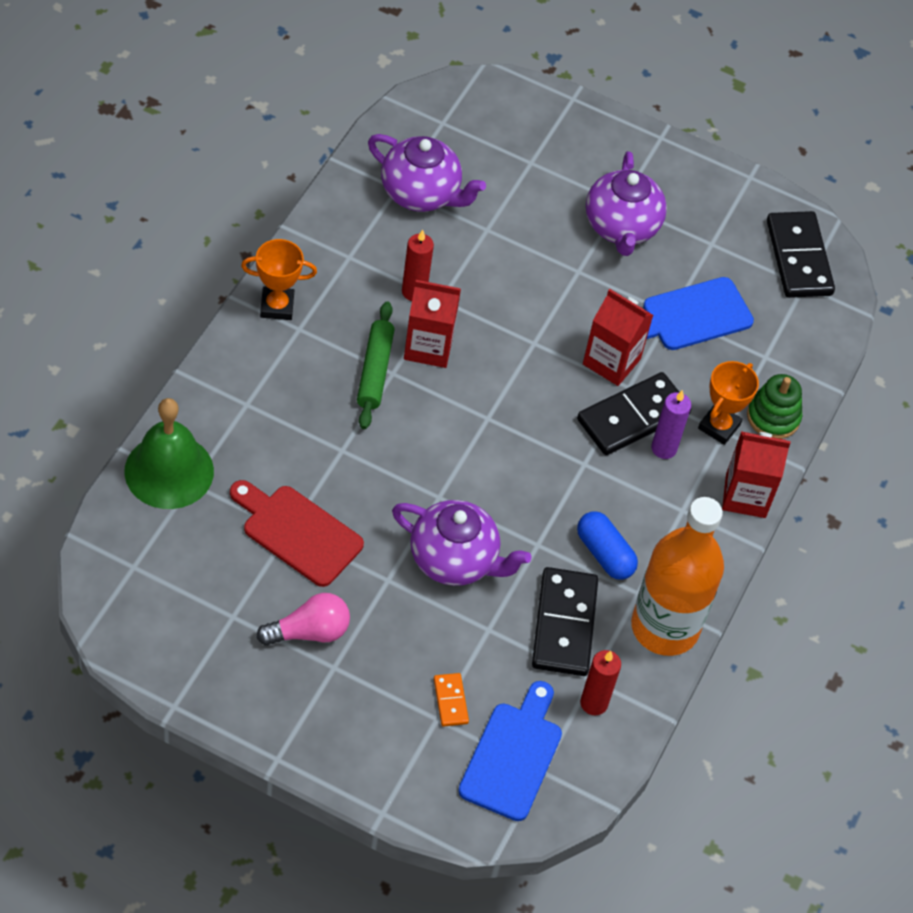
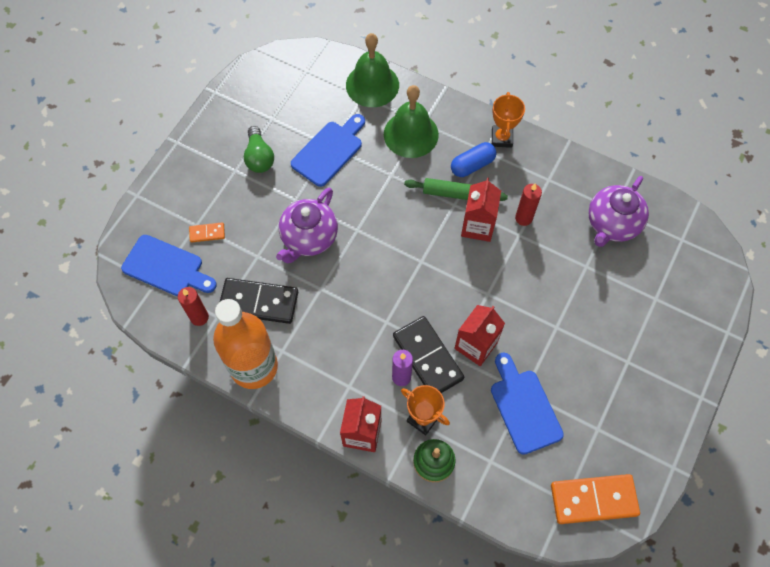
camera: 100 degrees right, 10 degrees up
(267, 421) = (411, 134): none -> green bell
(297, 532) = (329, 151): red cutting board -> blue cutting board
(309, 632) = (259, 157): pink light bulb -> green light bulb
(604, 554) = (313, 331): blue capsule -> blue capsule (472, 165)
(621, 227) = (603, 360): purple teapot -> none
(798, 258) = (593, 499): black domino -> orange domino

